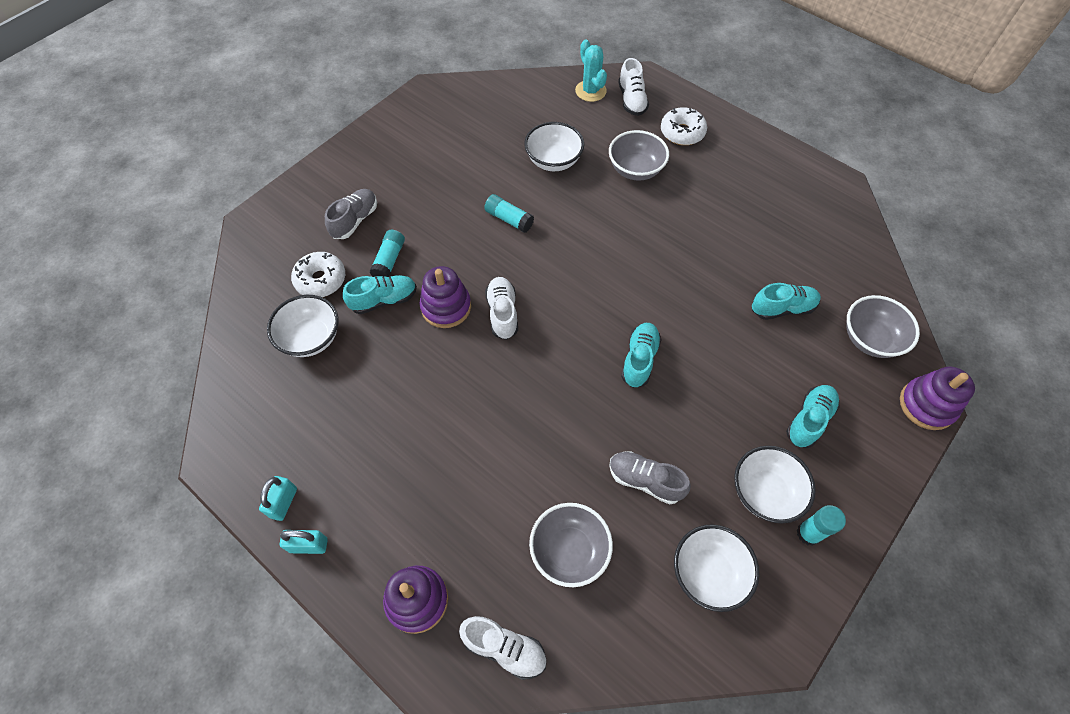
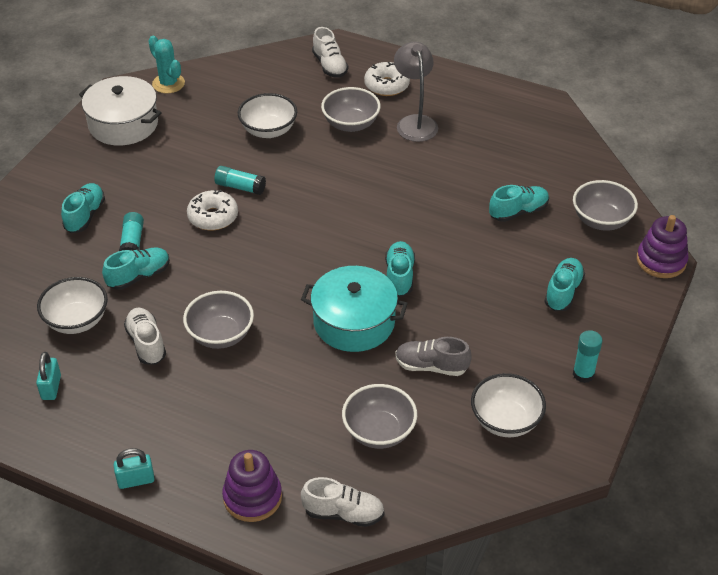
camera: 15 degrees left, 15 degrees down
(283, 502) = (99, 454): turquoise padlock -> turquoise padlock (51, 387)
(321, 280) = (68, 271): white donut -> white donut (213, 217)
(355, 220) = (85, 216): grey shoe -> turquoise shoe
(420, 127) = (123, 124): none -> white pot
(442, 388) = (220, 335): none -> grey bowl
(446, 307) = (202, 270): purple stacking toy -> none
(502, 313) = (259, 265): white shoe -> white shoe (146, 343)
(578, 405) = (354, 322): none -> turquoise pot
(590, 91) = (286, 64): turquoise cactus -> turquoise cactus (168, 83)
(700, 180) = (415, 122): none -> grey lamp
(764, 492) = (538, 353): white bowl -> none

